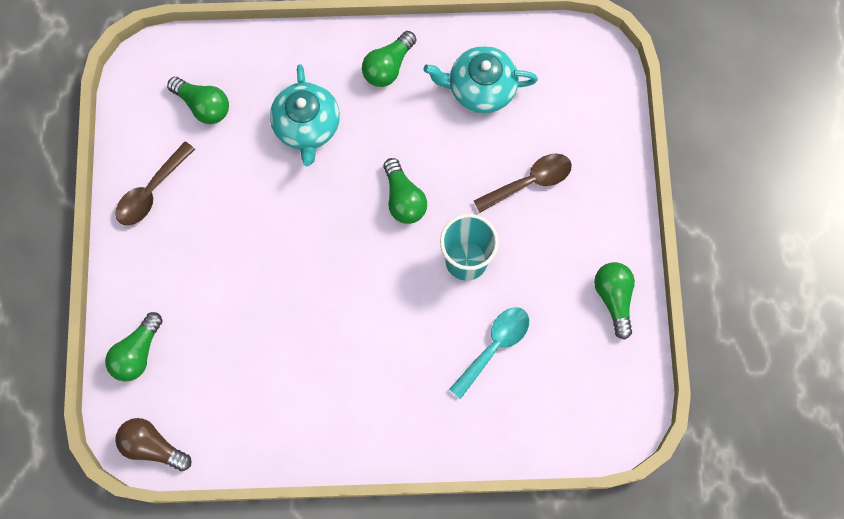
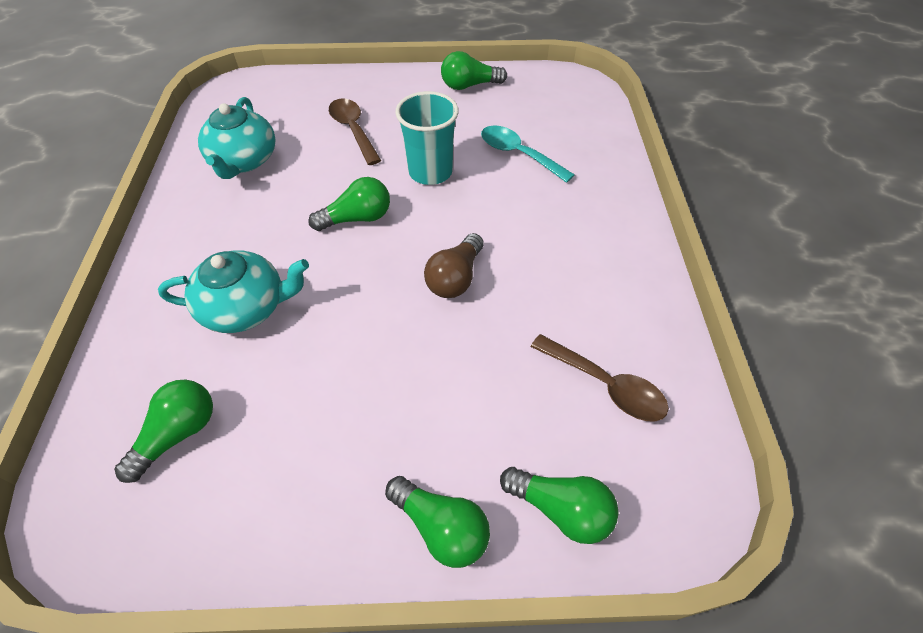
camera: 90 degrees left, 20 degrees down
(151, 191) = (302, 504): brown spoon -> brown spoon (606, 385)
(152, 446) = (694, 477): brown light bulb -> brown light bulb (455, 278)
(388, 67) = (192, 232): green light bulb -> green light bulb (441, 527)

